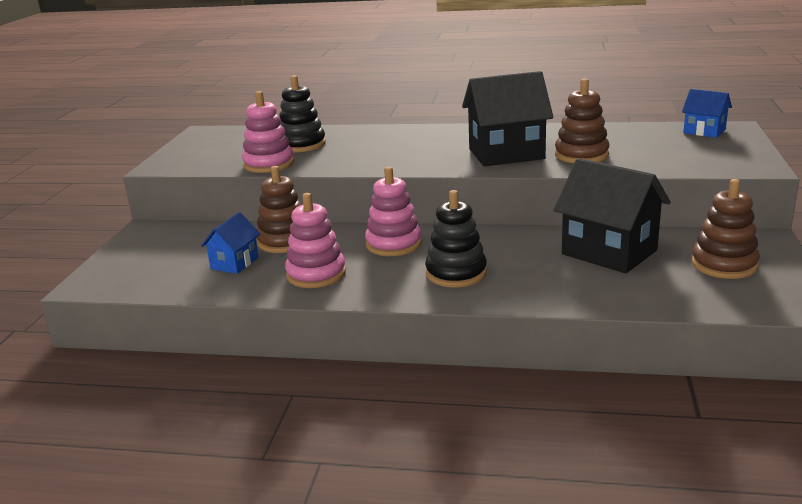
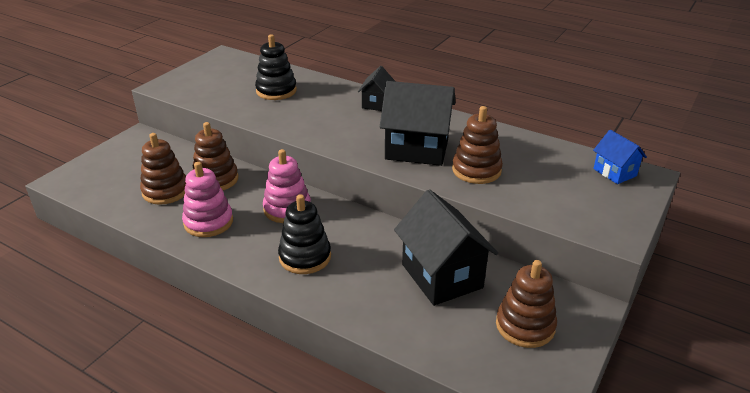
camera: 20 degrees right, 10 degrees up
(234, 263) = (165, 191): blue house -> brown stacking toy
(269, 164) = (234, 107): pink stacking toy -> none
(423, 133) = (376, 103): none -> black house

